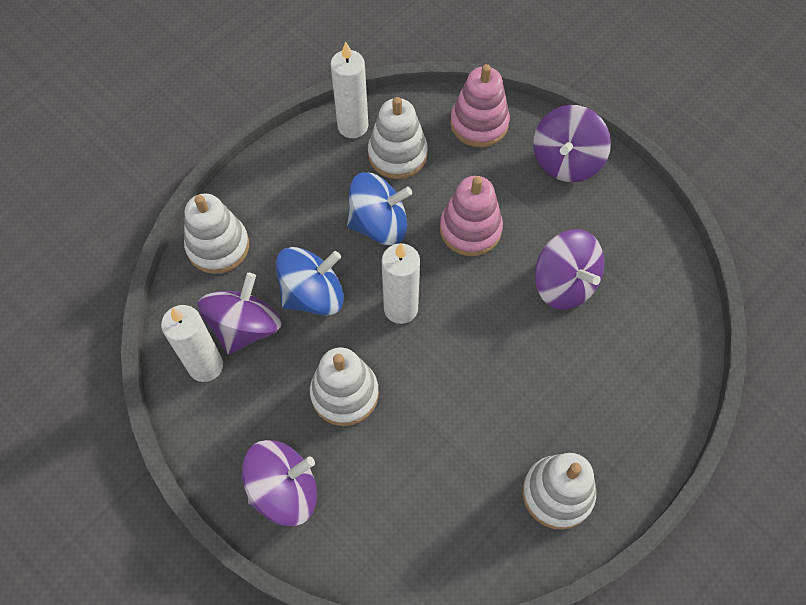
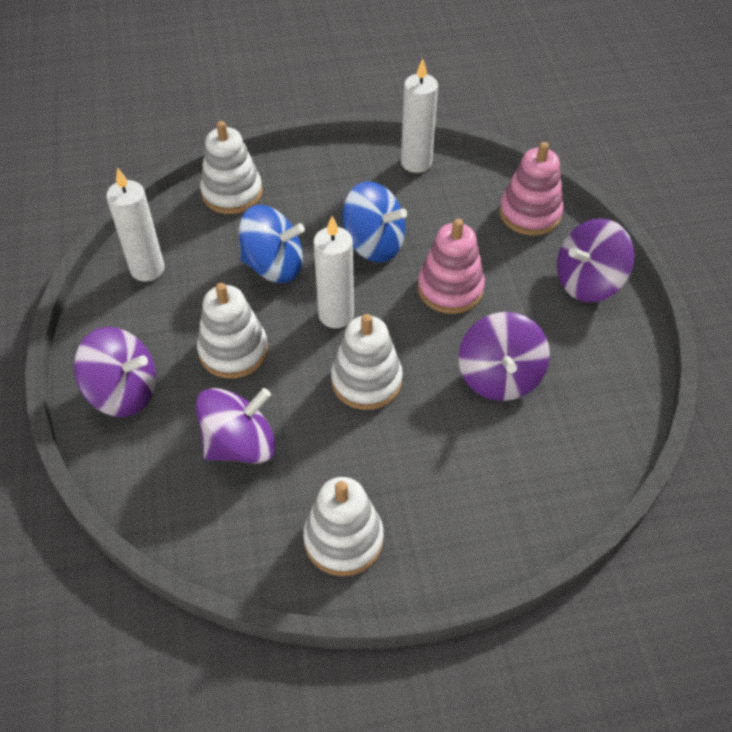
camera: 35 degrees right, 10 degrees down
(245, 327) = (201, 259): purple spinning top -> purple spinning top (240, 444)
(397, 154) = (436, 201): white stacking toy -> white stacking toy (366, 381)

